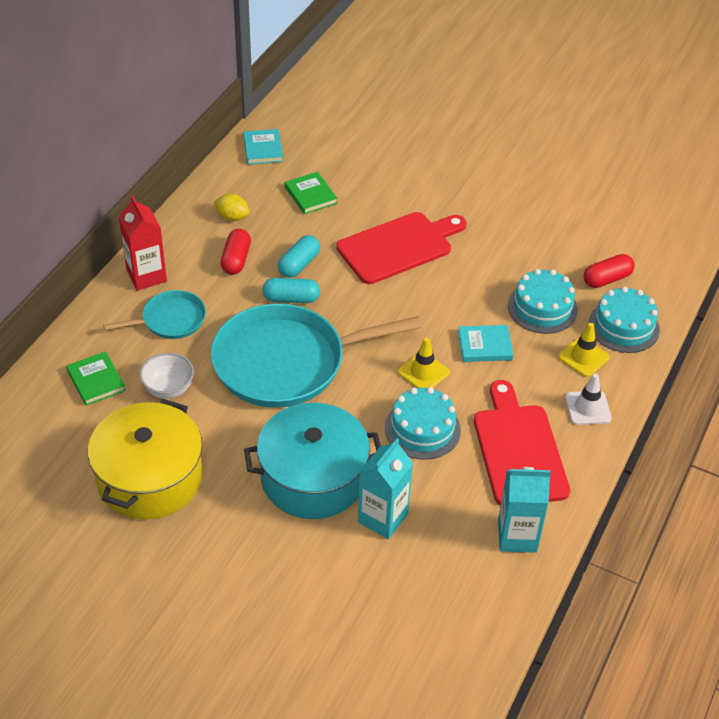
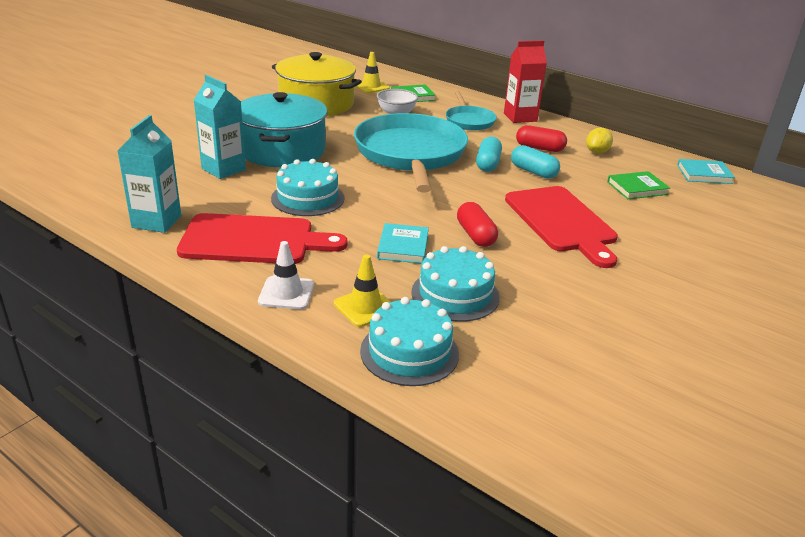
camera: 100 degrees right, 15 degrees down
(423, 372) = (377, 209): yellow traffic cone -> yellow traffic cone (371, 87)
(607, 279) = (503, 358): red capsule -> red capsule (475, 235)

